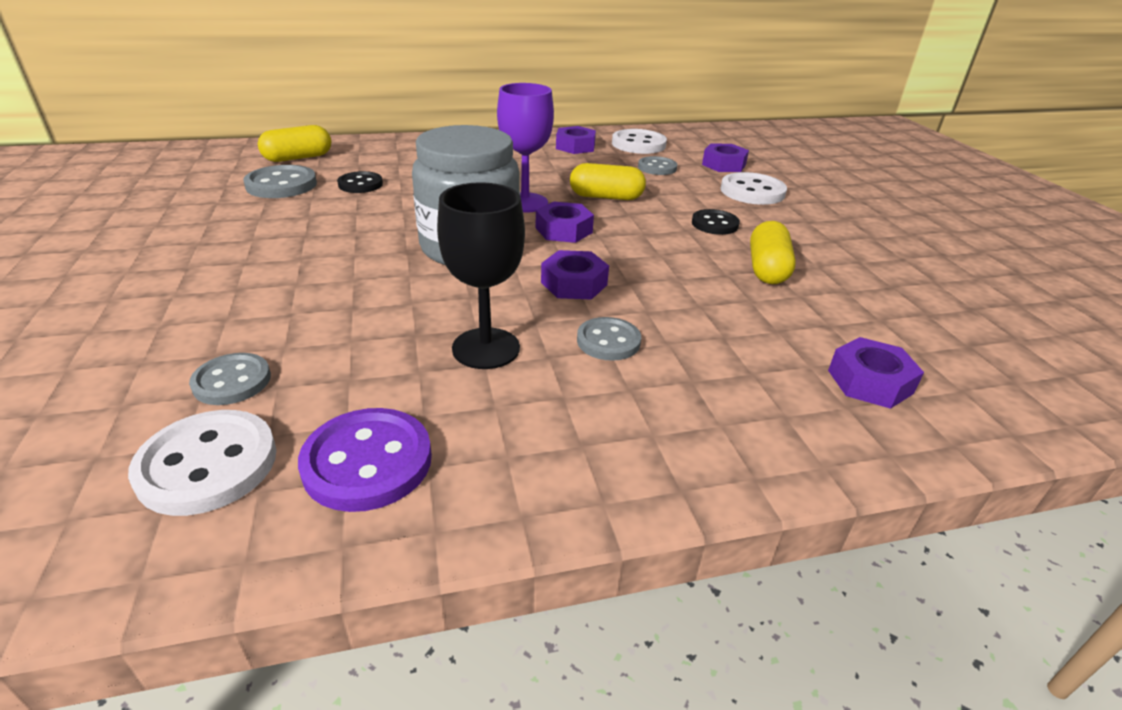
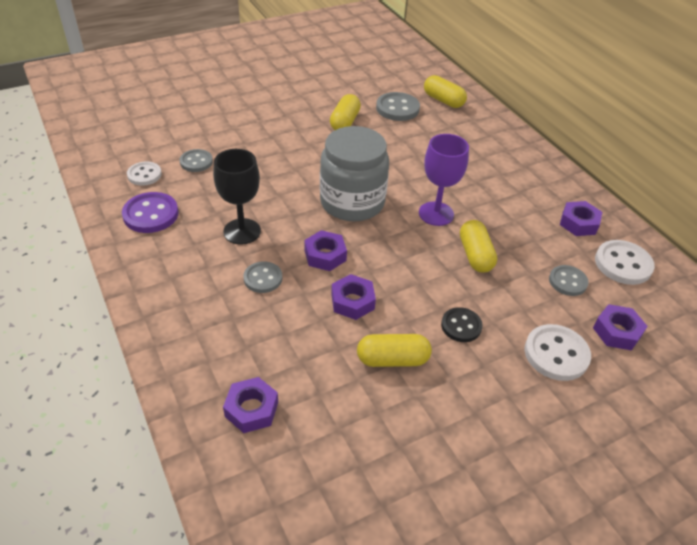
camera: 75 degrees right, 10 degrees up
(208, 465) = (144, 175): white button -> white button, size x0.66
(271, 223) = (345, 122): none -> yellow capsule
(360, 184) = (418, 136): black button -> none
(563, 230) = (400, 240): purple nut -> purple nut (352, 301)

